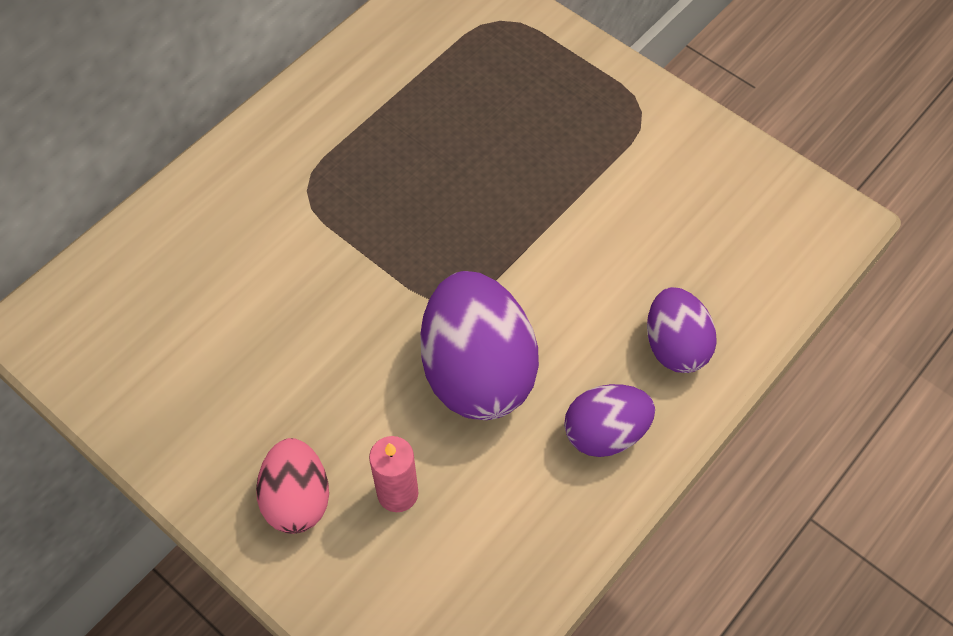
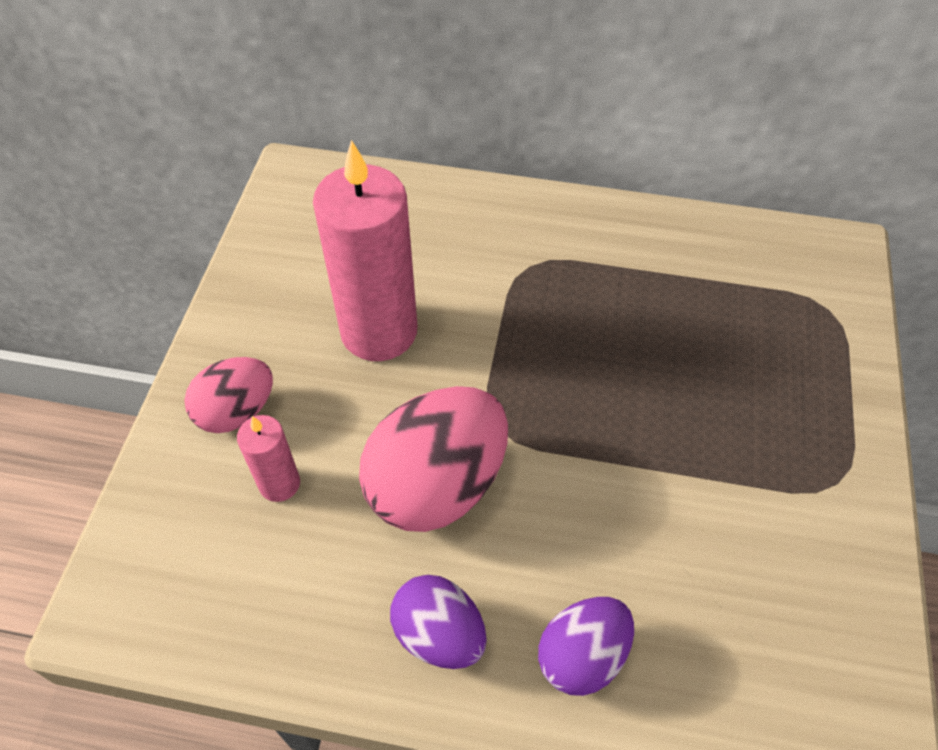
camera: 60 degrees right, 5 degrees down
(291, 342) = (379, 331): none -> pink candle
(477, 371) = (437, 485): purple egg -> pink egg

